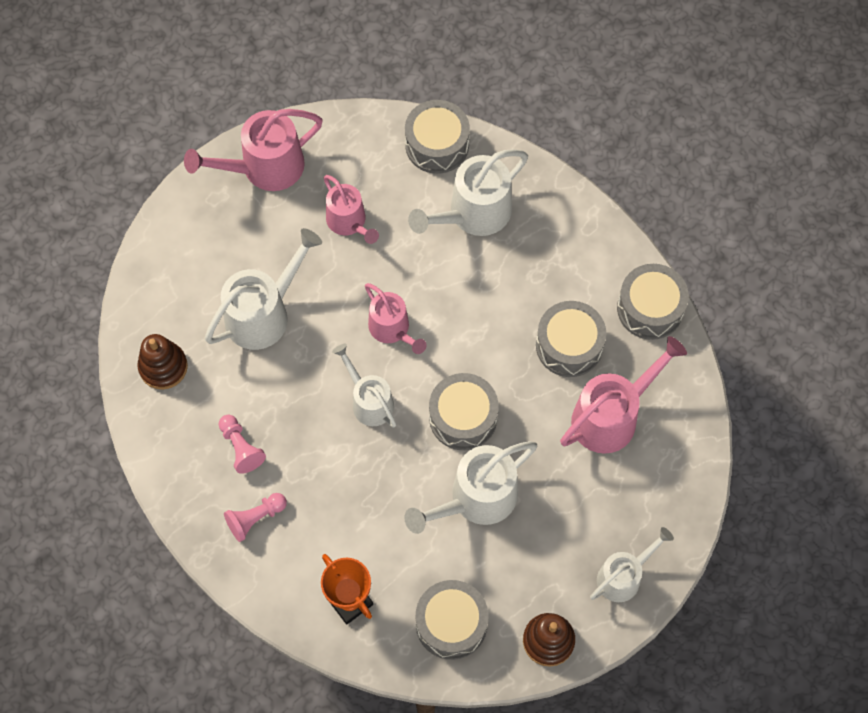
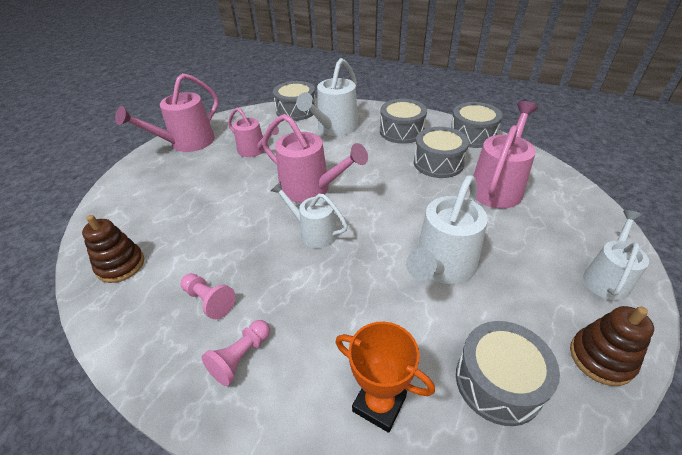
camera: 20 degrees left, 25 degrees down
(264, 313) = (206, 207): white watering can -> none
(392, 330) = (311, 189): pink watering can -> pink watering can, size x1.55
(463, 417) = (394, 219): grey drum -> grey drum (401, 131)

